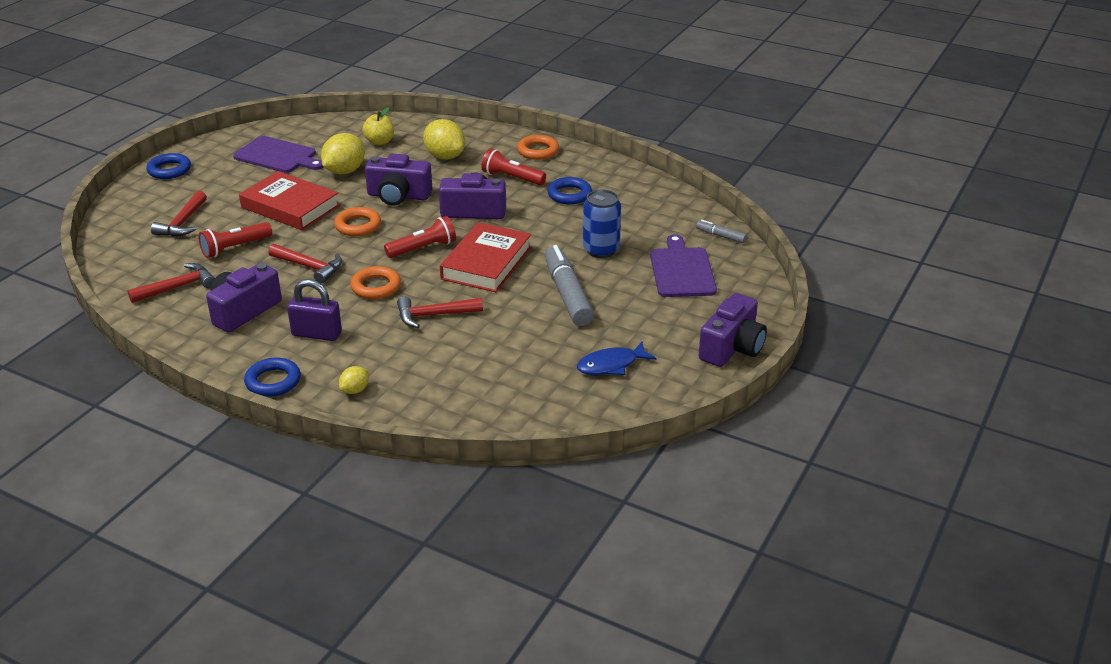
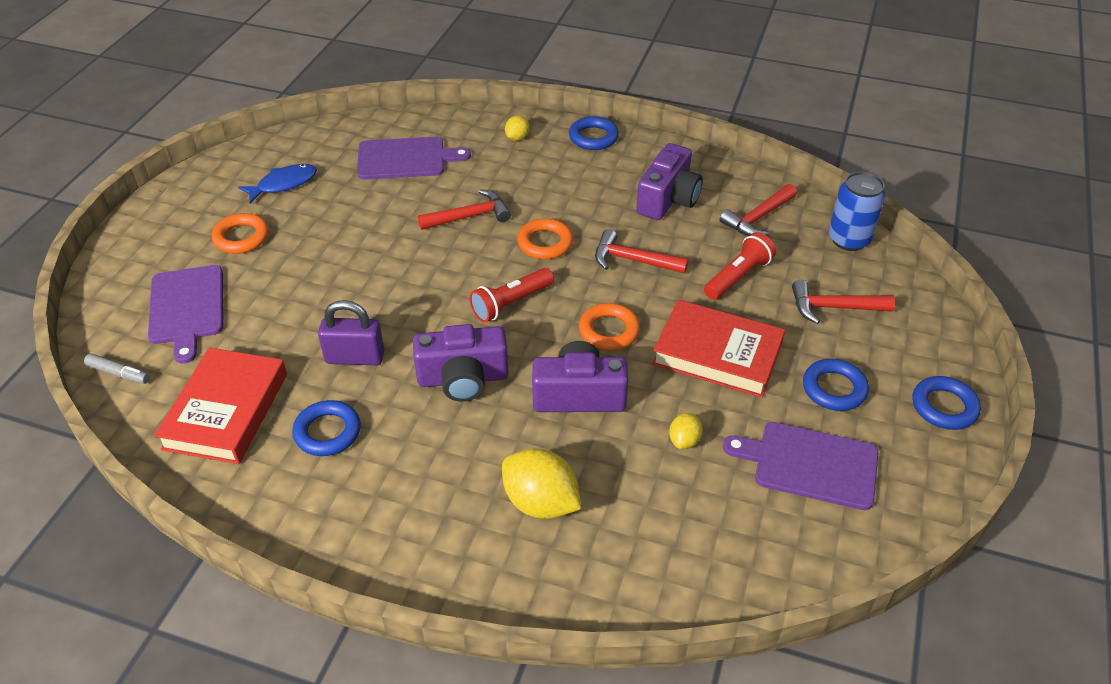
camera: 170 degrees right, 10 degrees up
(182, 223) = (833, 307): red hammer -> red hammer turned 90 degrees counterclockwise
(229, 183) = (834, 389): none -> blue ring
(317, 334) = (579, 184): purple padlock -> purple padlock (355, 357)
(344, 171) = (684, 440): yellow lemon -> yellow lemon, size x0.52
(379, 142) = (666, 530): yellow apple -> none
(482, 379) = (405, 159): none -> purple cutting board
(486, 263) = (427, 290): red book -> red book (226, 411)
(512, 178) = (420, 460): red flashlight -> none
(538, 151) = (385, 542): orange ring -> orange ring (241, 237)
(567, 294) = (327, 258): grey marker -> none
(601, 250) = (285, 329): blue can -> blue can (849, 239)
(732, 348) = (157, 215): purple camera -> none

